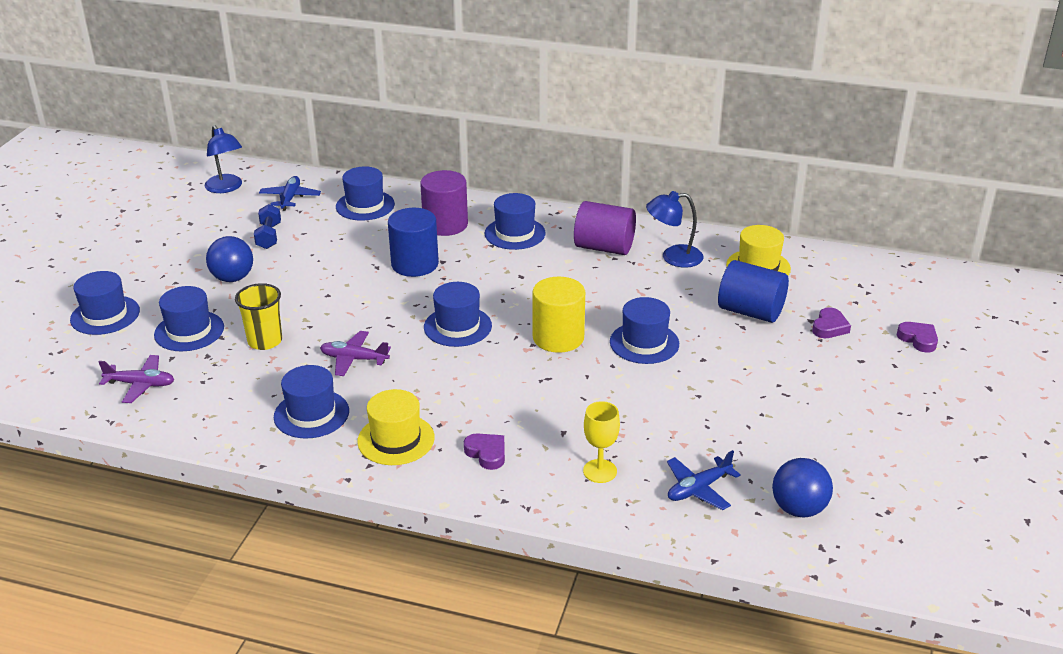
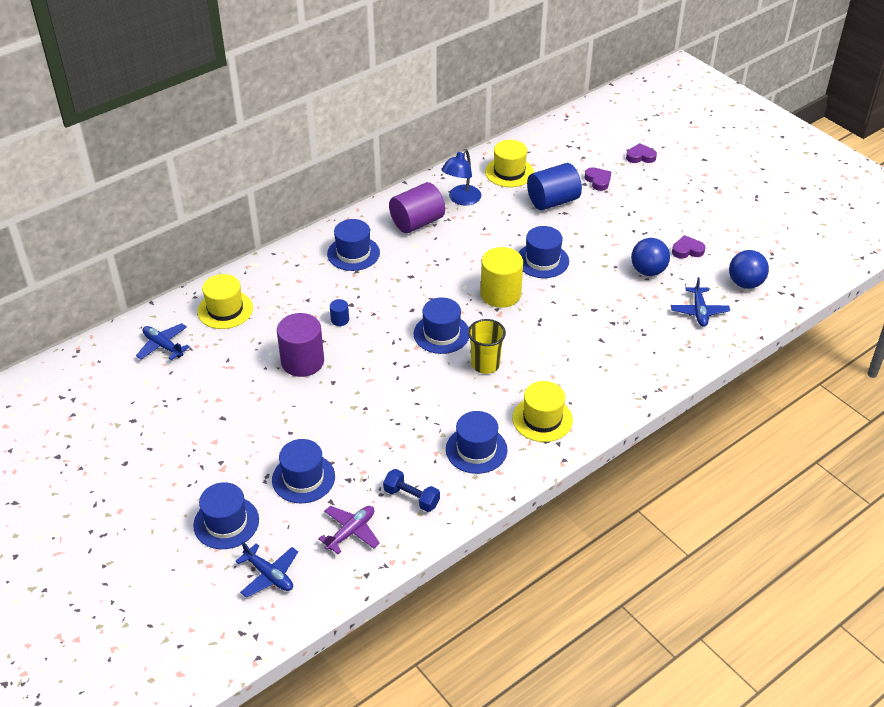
camera: 55 degrees left, 10 degrees up
(57, 363) = (269, 575): none -> blue plane
(226, 188) = (99, 377): blue lamp -> none
(233, 278) = (251, 425): blue ball -> blue ball (648, 271)
(265, 341) = (361, 440): yellow cup -> yellow cup (485, 364)
(269, 236) = (210, 381): blue dumbbell -> blue dumbbell (411, 497)
(354, 359) = (431, 401): purple plane -> none
(365, 205) = (225, 310): blue hat -> yellow hat
(415, 264) = (340, 320): blue cylinder -> blue cylinder, size x0.44
(445, 224) = (302, 281): purple cylinder -> purple cylinder (302, 361)
(486, 453) = (593, 383): purple heart -> purple heart (687, 250)
(600, 471) = (651, 342): yellow goblet -> none

